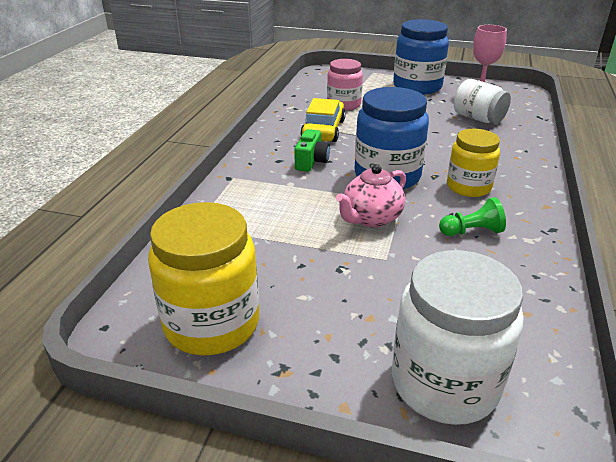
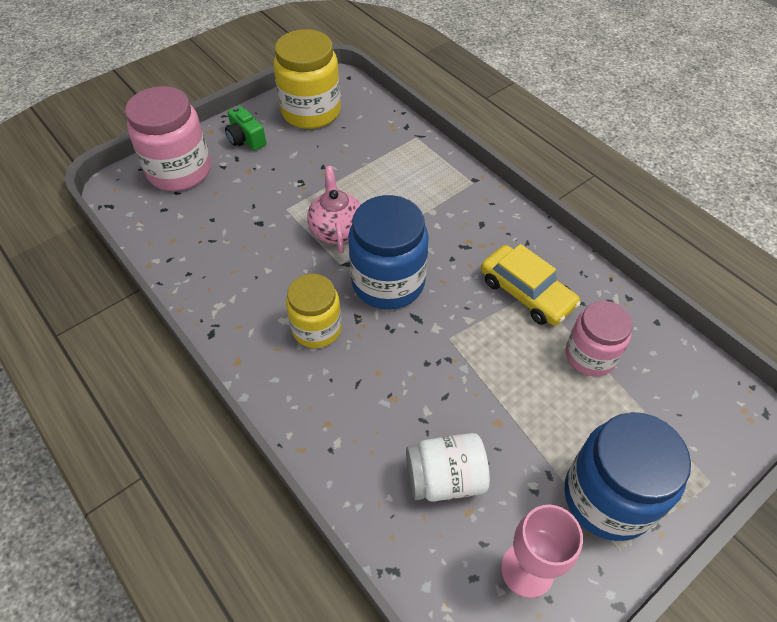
camera: 125 degrees right, 20 degrees up
(311, 162) = (460, 244): green camera -> green camera (246, 139)
(444, 383) = (179, 171): white jar -> pink jar
(471, 231) = (262, 277): green pawn -> none

